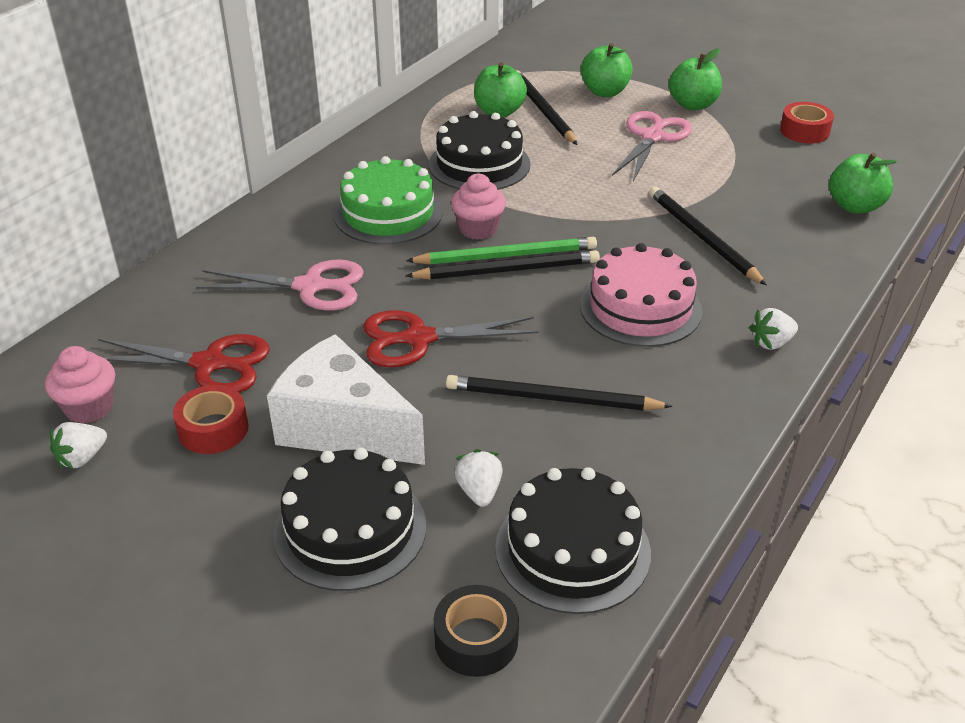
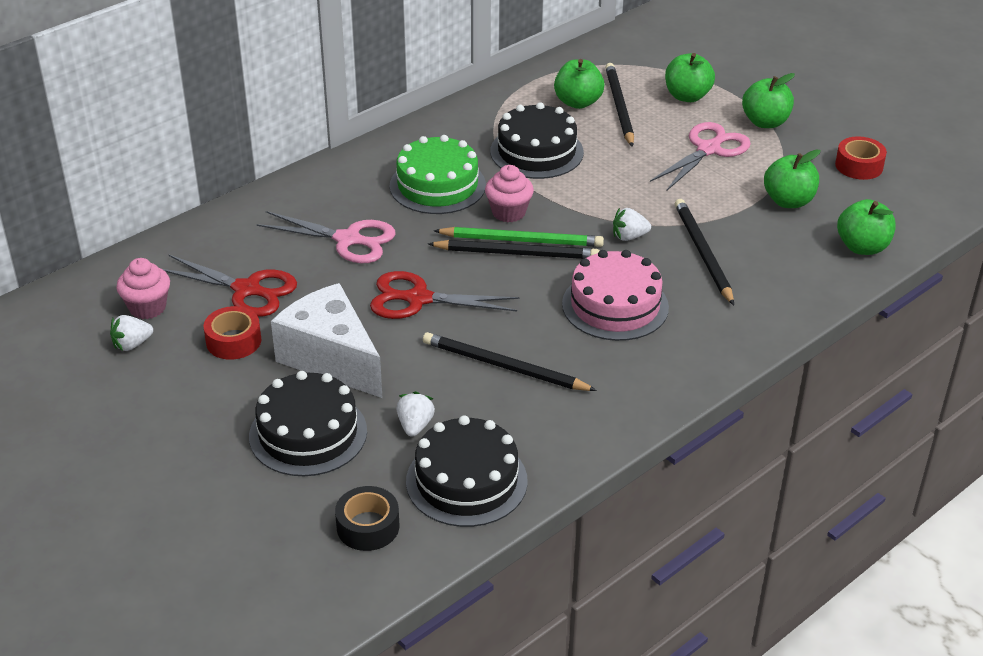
camera: 15 degrees right, 0 degrees up
(757, 174) = (788, 201): none -> green apple
(771, 343) = (712, 355): white strawberry -> white strawberry (629, 236)

